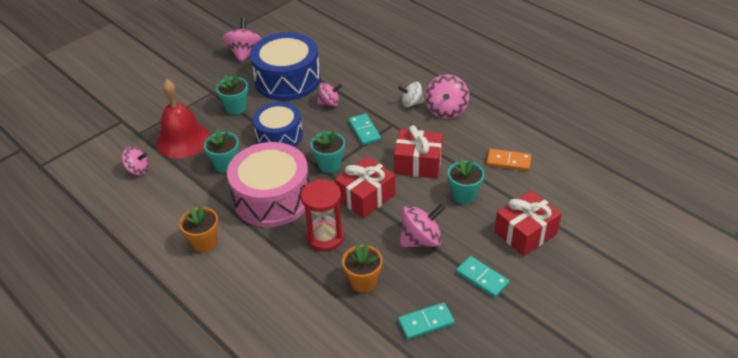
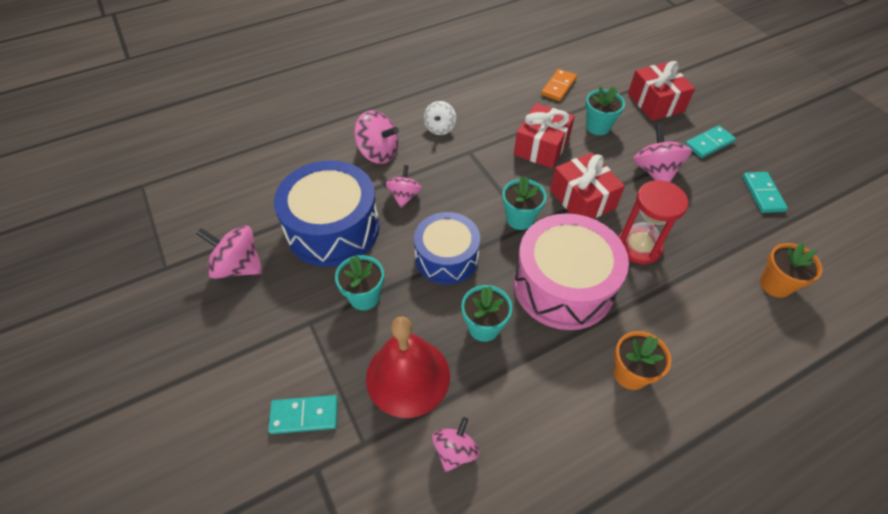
camera: 75 degrees left, 10 degrees up
(363, 282) = (709, 228): orange flower pot -> orange flower pot (775, 284)
(364, 131) = (471, 176): turquoise domino -> turquoise domino (304, 415)
(446, 110) = (464, 106): pink spinning top -> pink spinning top (378, 153)

